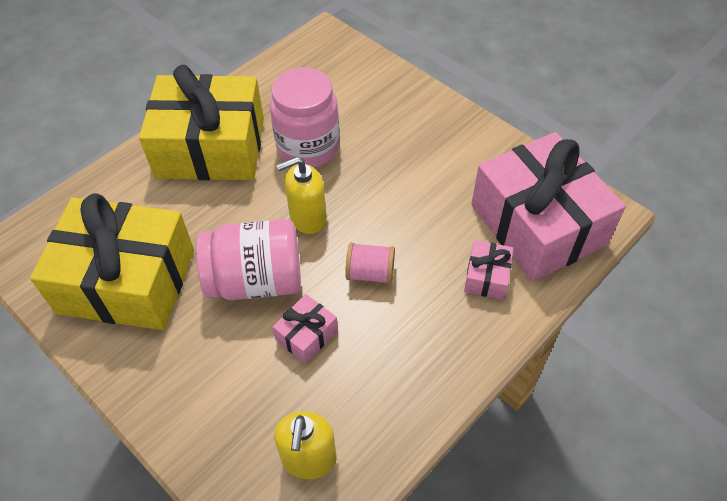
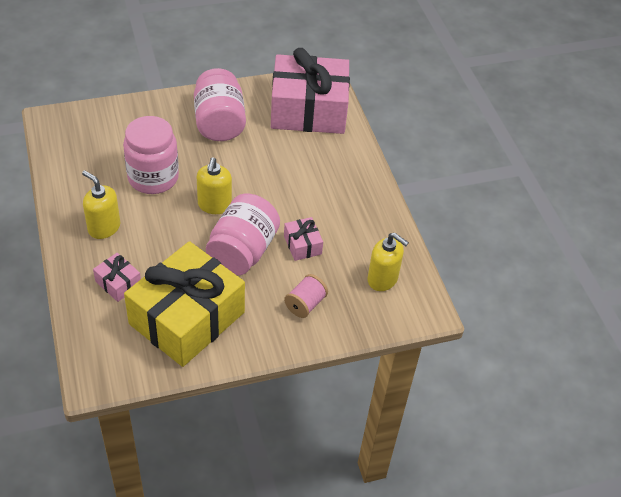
camera: 65 degrees left, 5 degrees down
(211, 148) = (104, 227): yellow gift -> yellow soap dispenser
(370, 273) = (282, 196): pink spool -> pink spool (305, 304)
(437, 155) = (219, 123): none -> pink jar
(486, 277) = (326, 149): pink gift -> pink gift (118, 283)

